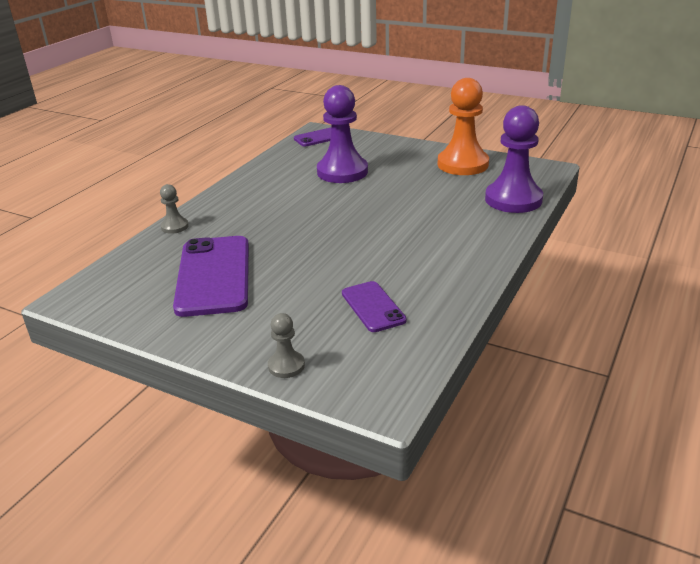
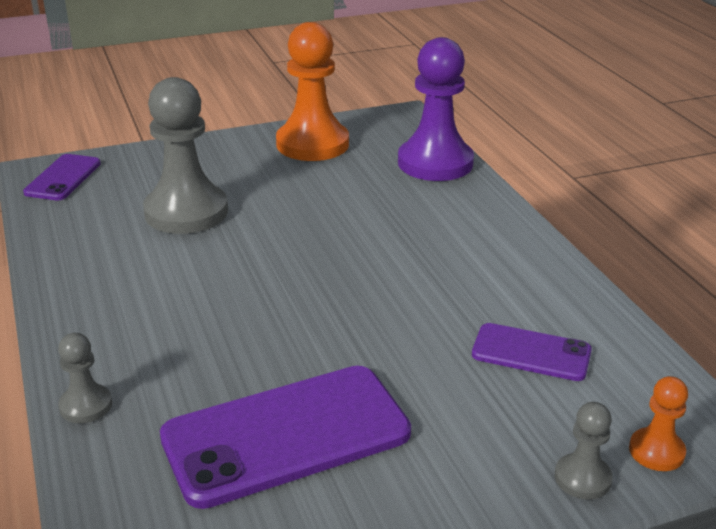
camera: 50 degrees left, 0 degrees up
(214, 276) = (286, 435): purple phone -> purple phone turned 60 degrees counterclockwise
(341, 380) = (656, 451): none -> orange pawn
(342, 172) = (186, 212): purple pawn -> grey pawn

